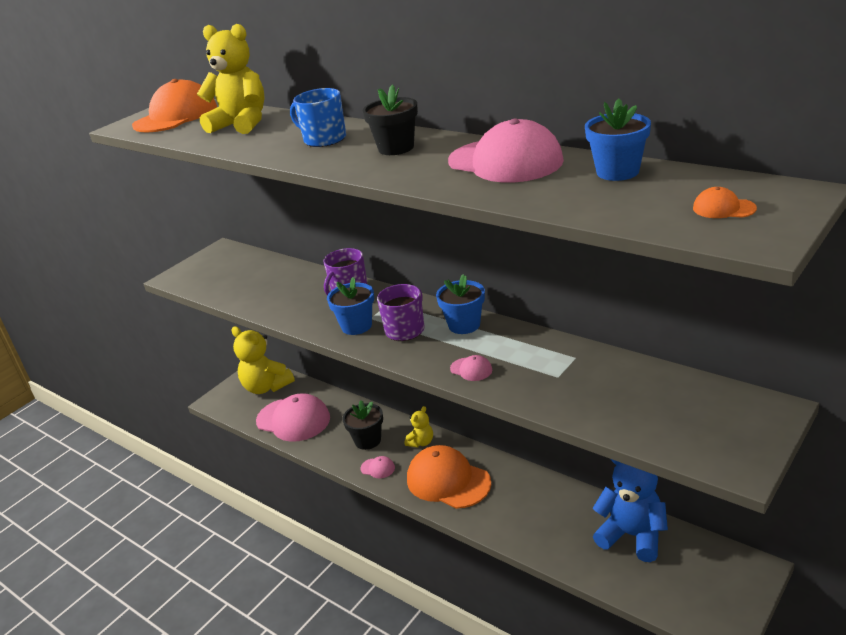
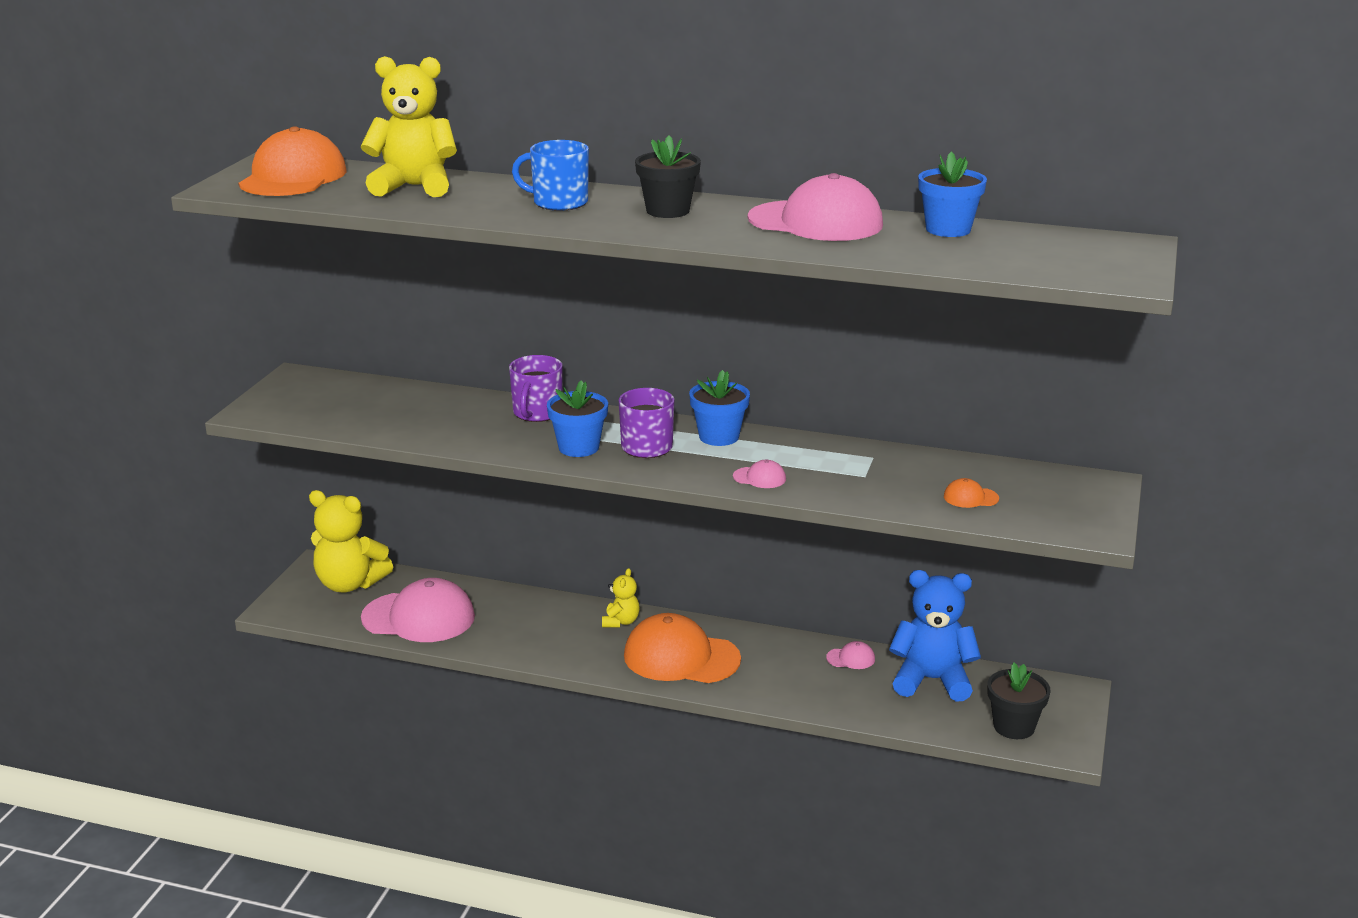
camera: 25 degrees left, 5 degrees down
(368, 440) = (545, 628): black flower pot -> black flower pot (1014, 727)
(378, 468) = (578, 656): pink cap -> pink cap (851, 658)
(723, 208) = (1077, 257): orange cap -> orange cap (970, 497)

